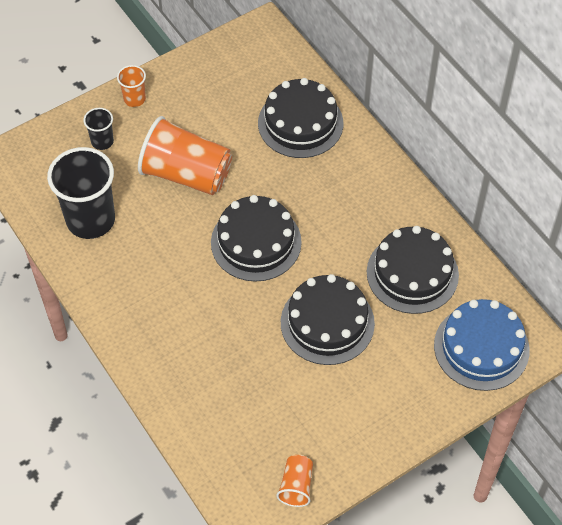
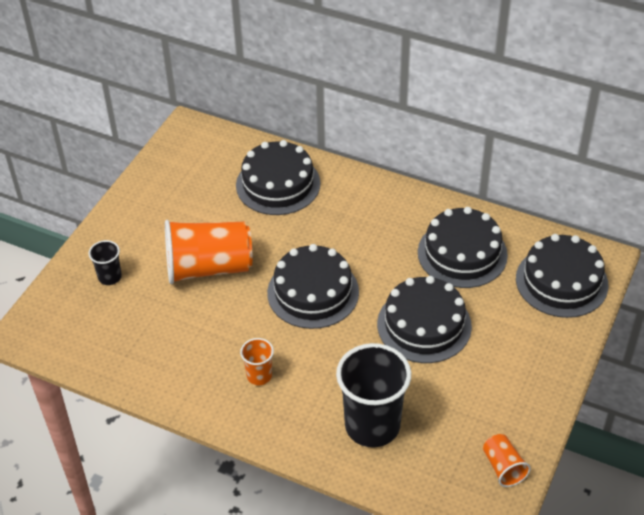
camera: 30 degrees left, 10 degrees down
(90, 220) = (148, 345): black cup -> black cup (372, 426)
(134, 99) = (114, 230): orange cup -> orange cup (259, 376)
(481, 347) = (561, 281): blue cake -> black cake

